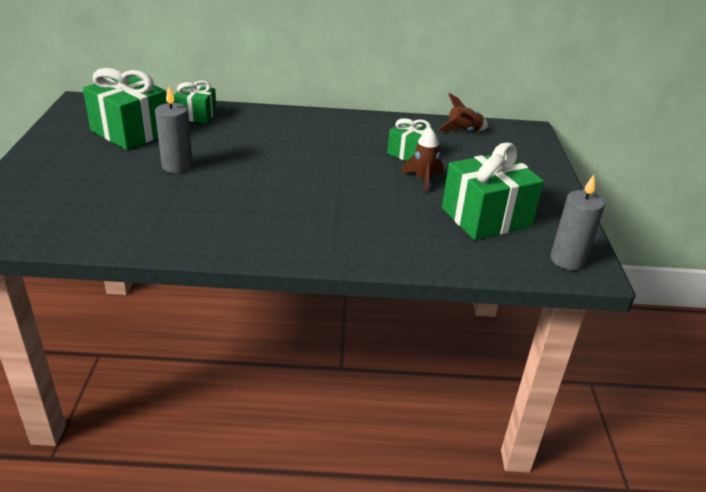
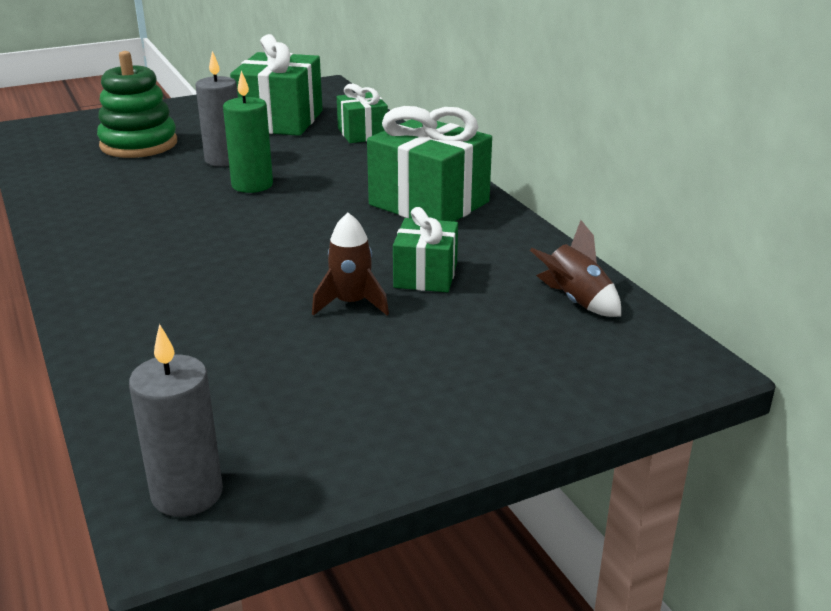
camera: 65 degrees right, 5 degrees down
(96, 189) = (139, 144): none -> green stacking toy
(235, 167) = (252, 185): none -> green candle
(486, 217) = (276, 382): green gift -> green gift (429, 203)

